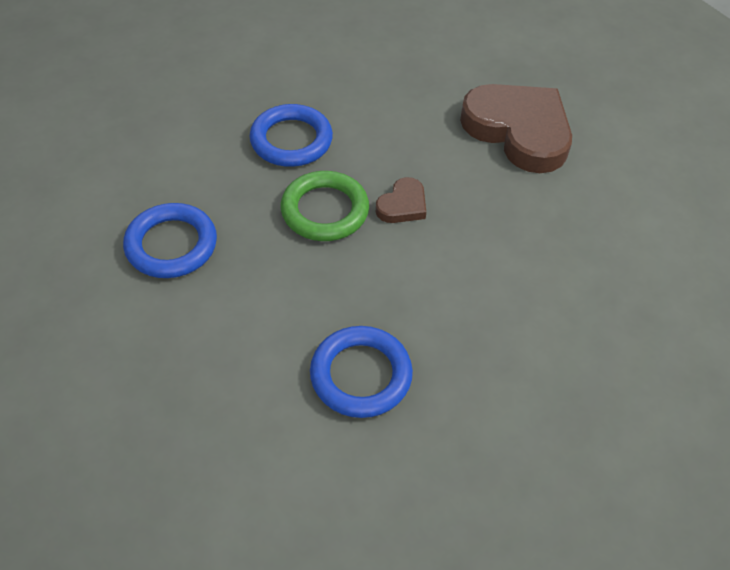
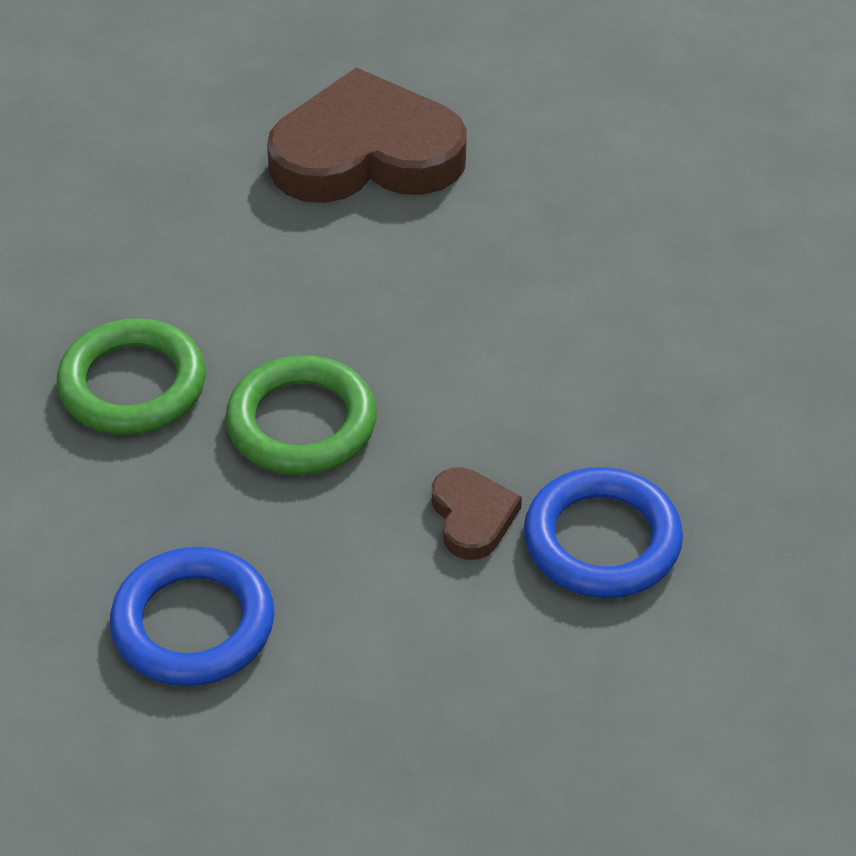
camera: 50 degrees left, 5 degrees down
(291, 140) = (132, 385): blue ring -> green ring
(402, 205) = (373, 340): brown heart -> brown heart (472, 517)

